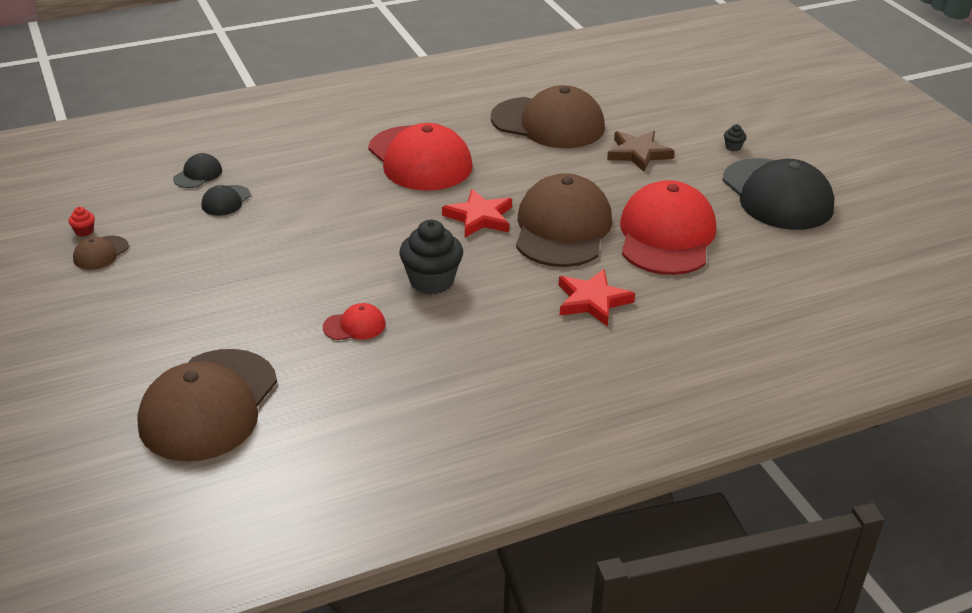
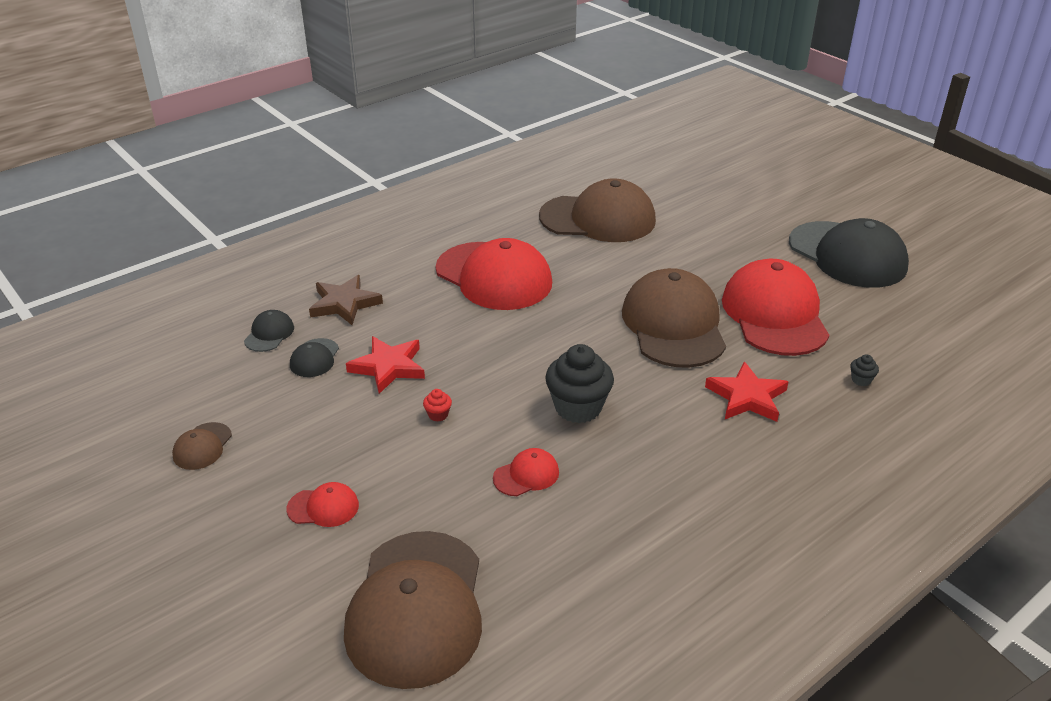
camera: 15 degrees left, 0 degrees up
(84, 231) = (171, 424): red cupcake -> red cupcake (438, 415)
(173, 317) = (323, 507): none -> red cap
(479, 217) = (587, 328): red star -> red star (388, 367)
(638, 154) = (699, 235): brown star -> brown star (344, 303)
(733, 147) = (780, 215): black cupcake -> black cupcake (861, 380)

